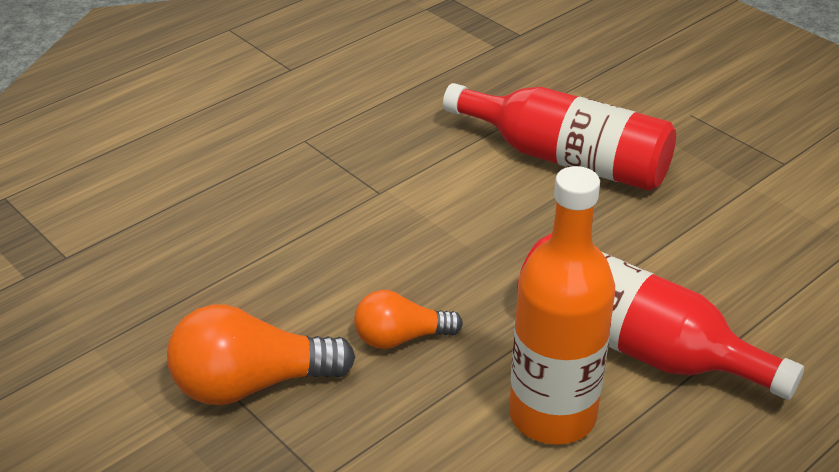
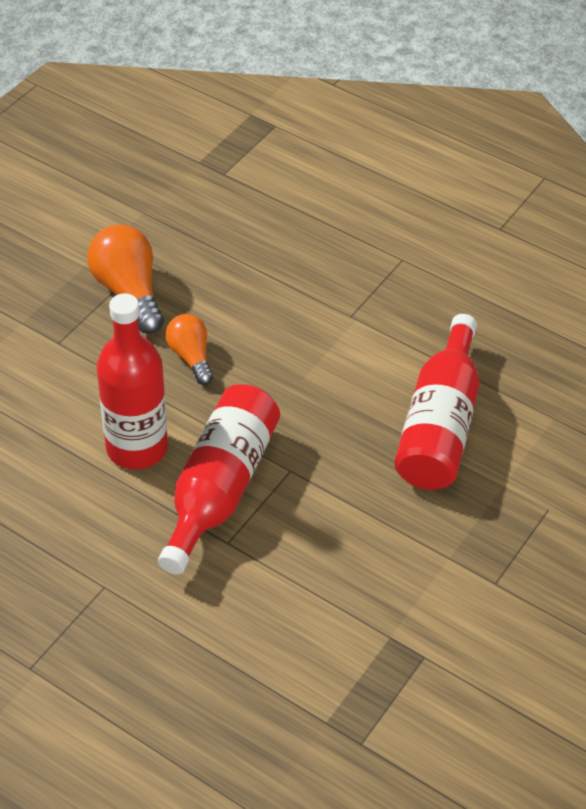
camera: 75 degrees right, 10 degrees up
(552, 415) = (137, 448): orange bottle -> red bottle

